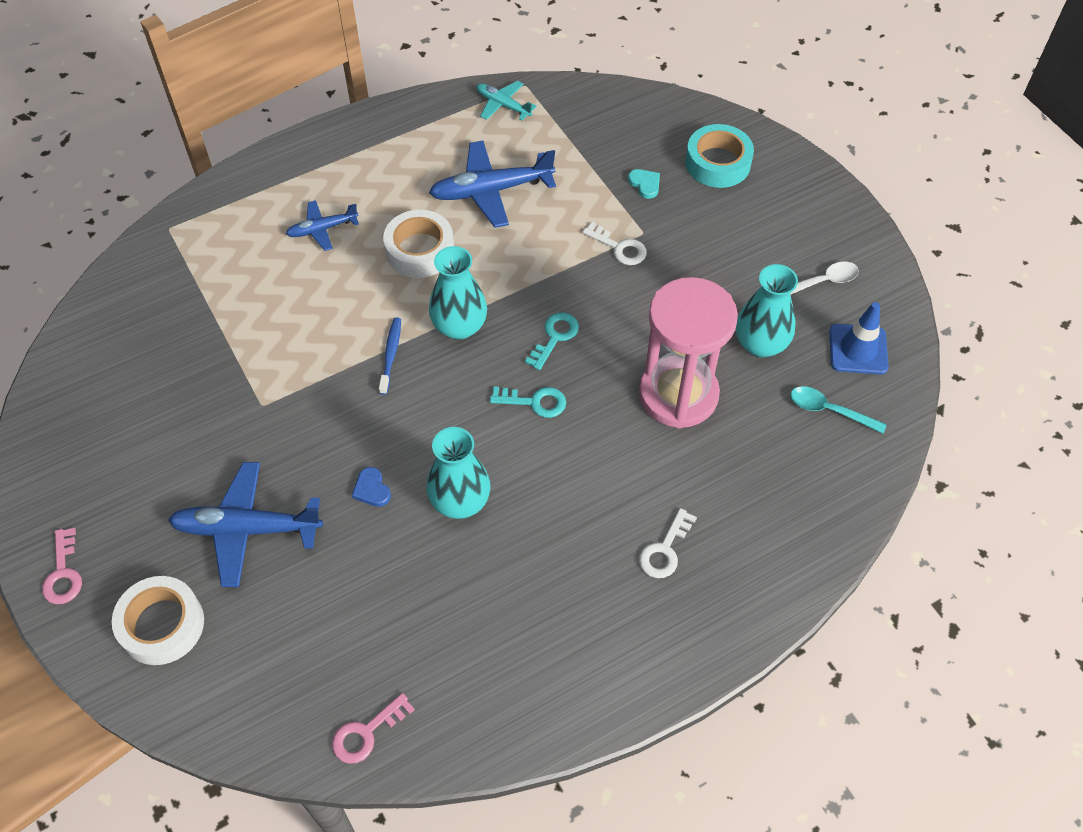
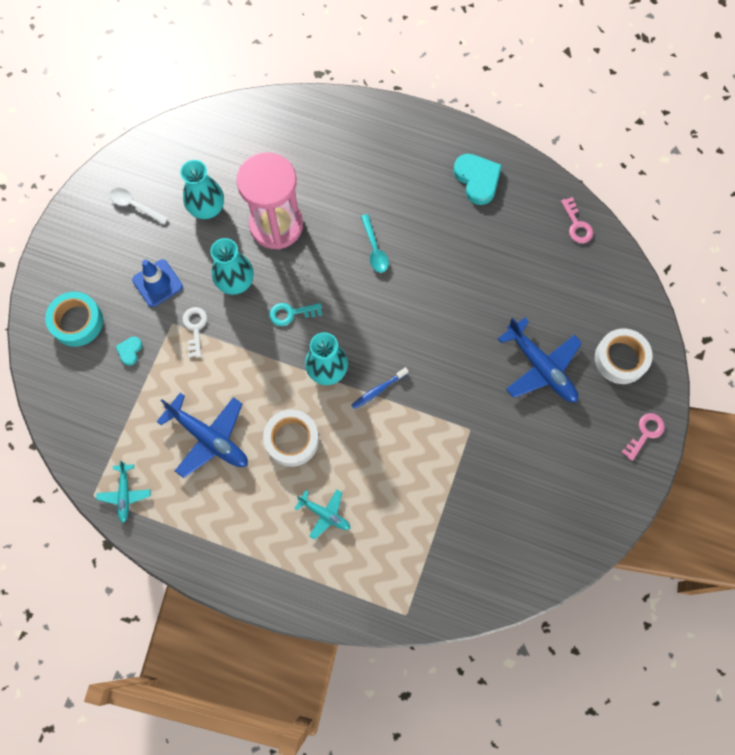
camera: 130 degrees left, 15 degrees up
(322, 229) = (324, 514): blue plane -> turquoise plane
(366, 733) = (577, 225): pink key -> pink key turned 60 degrees clockwise
(372, 489) = (465, 327): blue heart -> none
(460, 501) = (432, 279): turquoise vase -> turquoise vase (235, 281)
(534, 402) = (342, 291): turquoise key -> none
(543, 662) = (477, 179): none -> turquoise heart
(665, 549) = (374, 169): white key -> none
(829, 410) = (225, 150): turquoise spoon -> turquoise spoon (374, 249)
(858, 349) = (171, 160): blue traffic cone -> blue traffic cone (157, 283)

